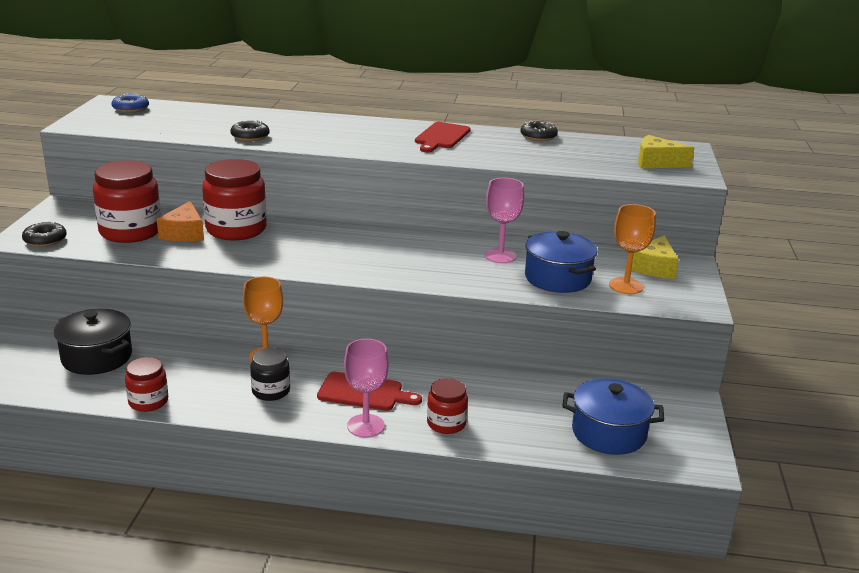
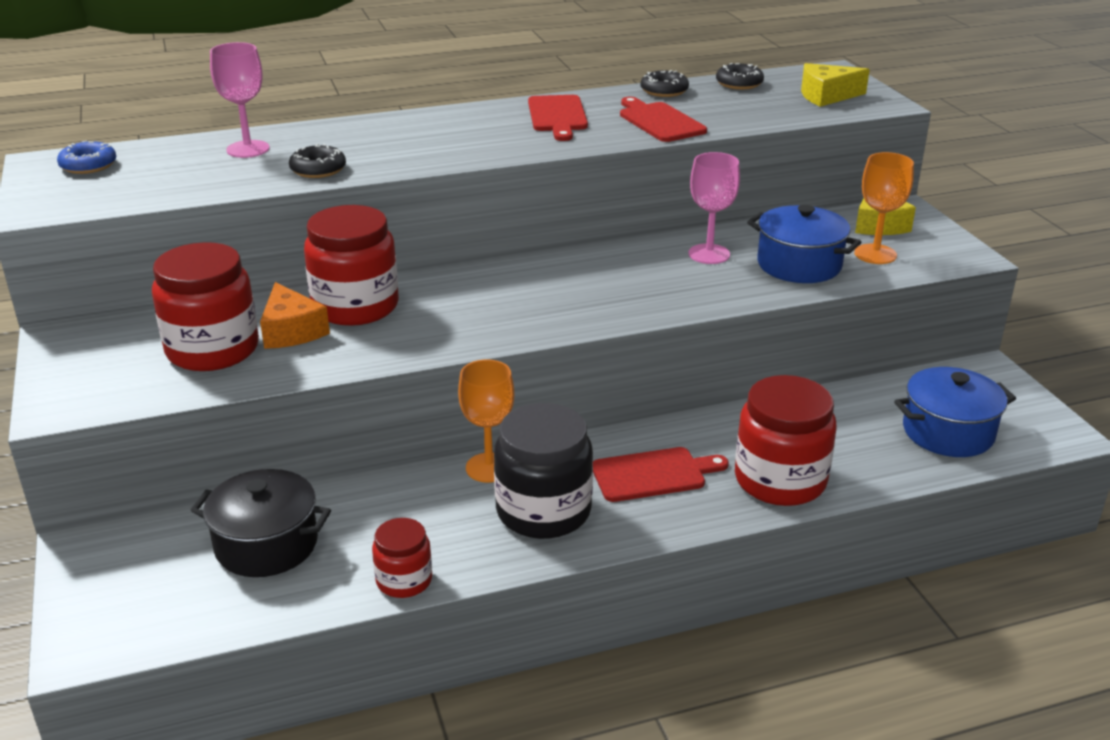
camera: 25 degrees left, 5 degrees up
(45, 240) = (99, 397): black donut -> black donut (739, 83)
(271, 391) = (543, 511): black jar -> black jar, size x1.82
(365, 426) = (698, 515): pink goblet -> pink goblet (248, 149)
(446, 423) = (780, 480): red jar -> red jar, size x1.82
(506, 154) = (659, 121): none -> red cutting board

